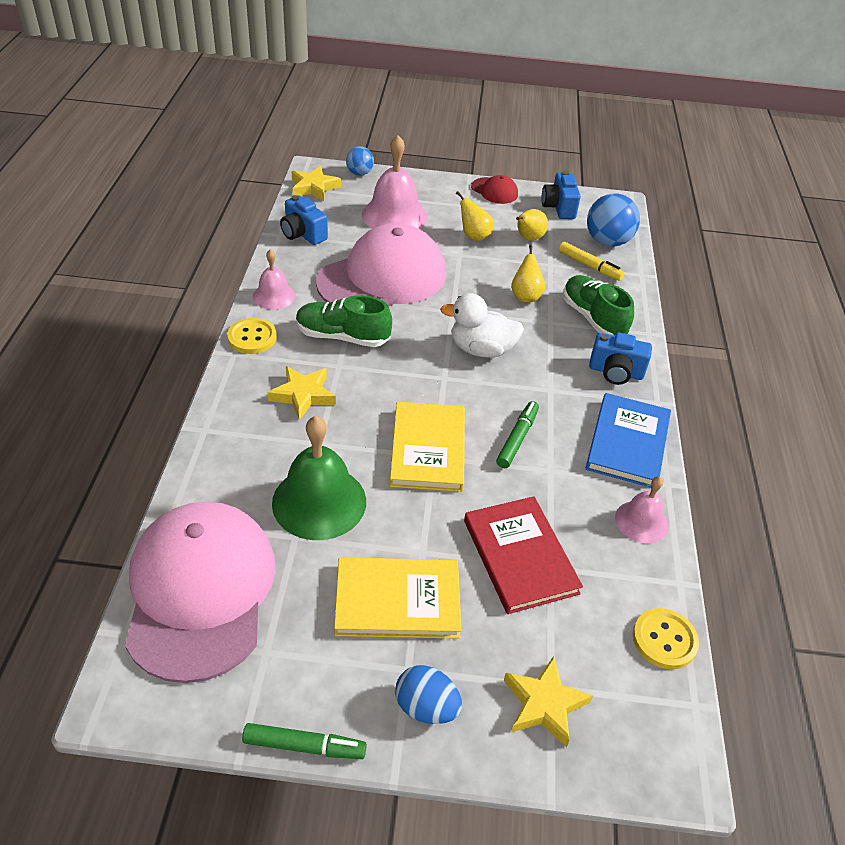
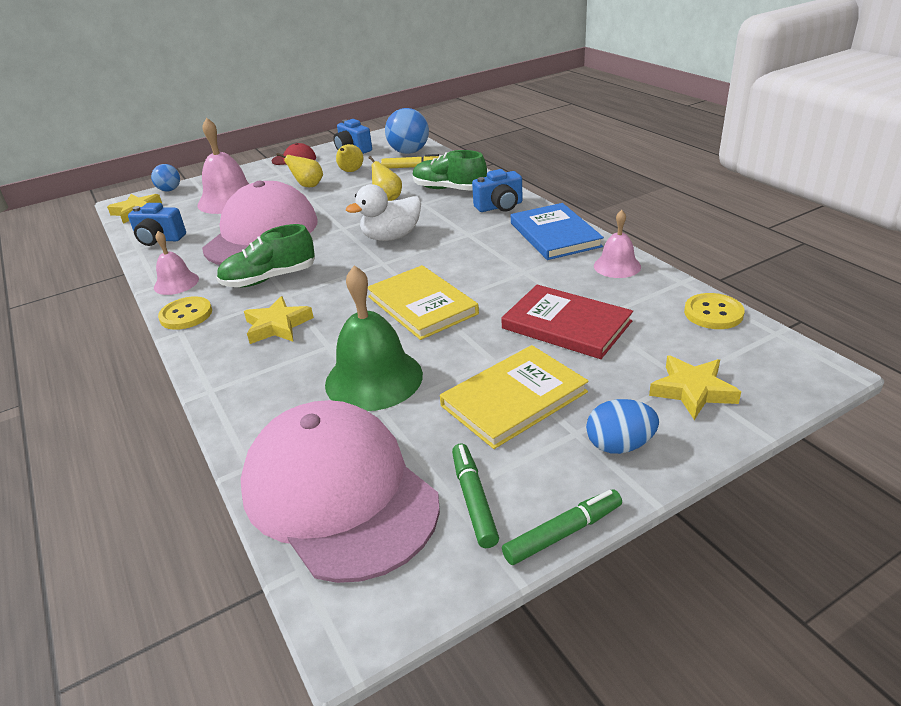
camera: 30 degrees left, 10 degrees down
(517, 439) = (479, 268): green marker -> green marker (474, 500)

